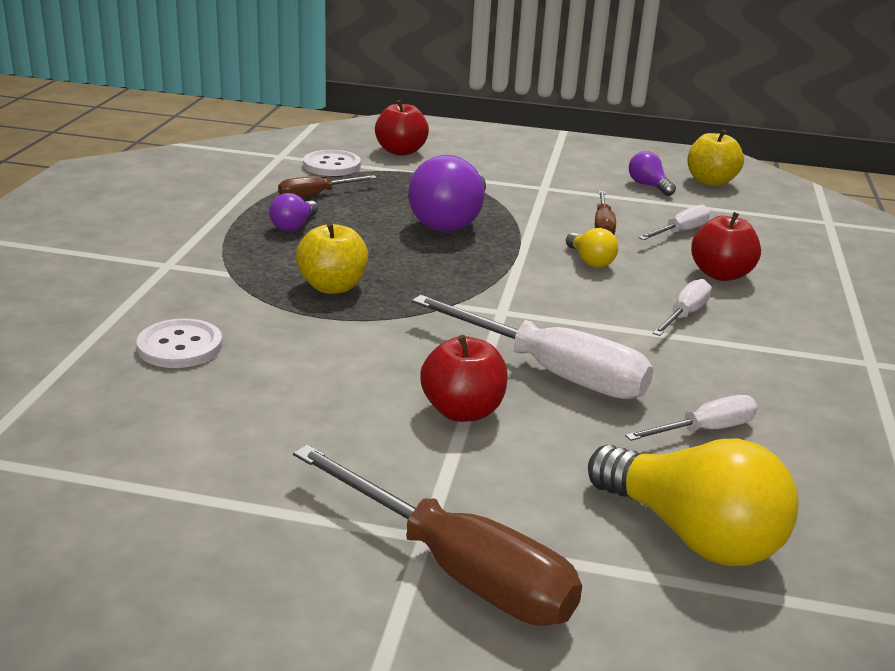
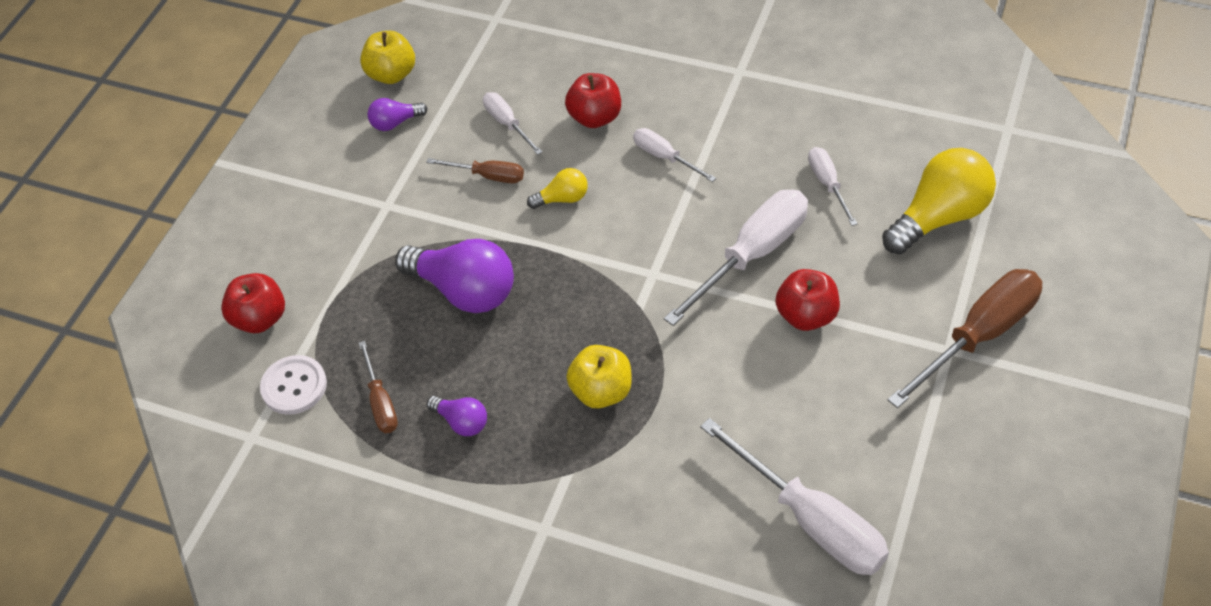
camera: 75 degrees left, 25 degrees up
(142, 413) = (811, 520): none -> white screwdriver
(180, 346) = (707, 503): white button -> none

